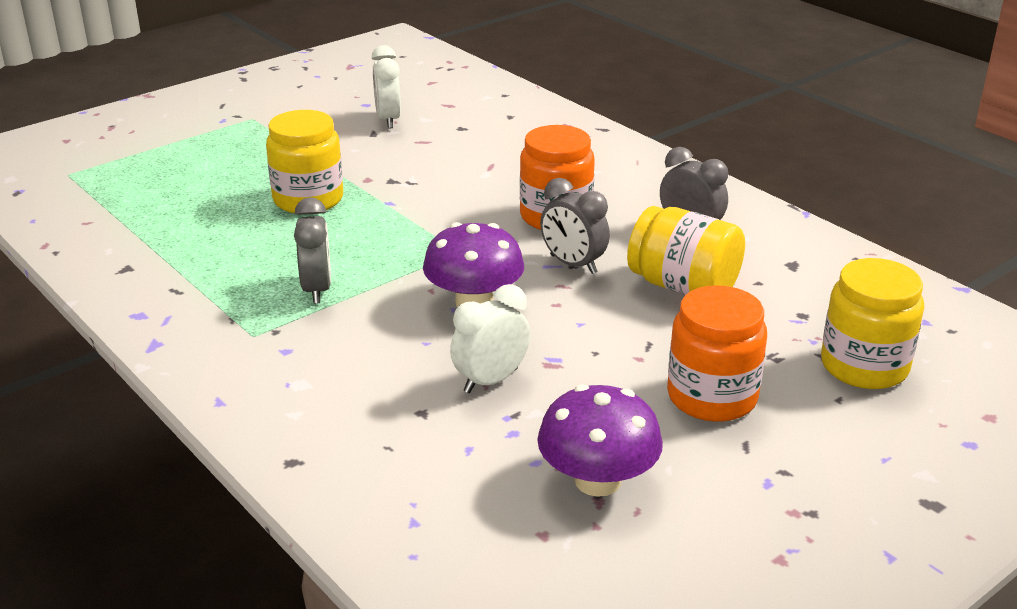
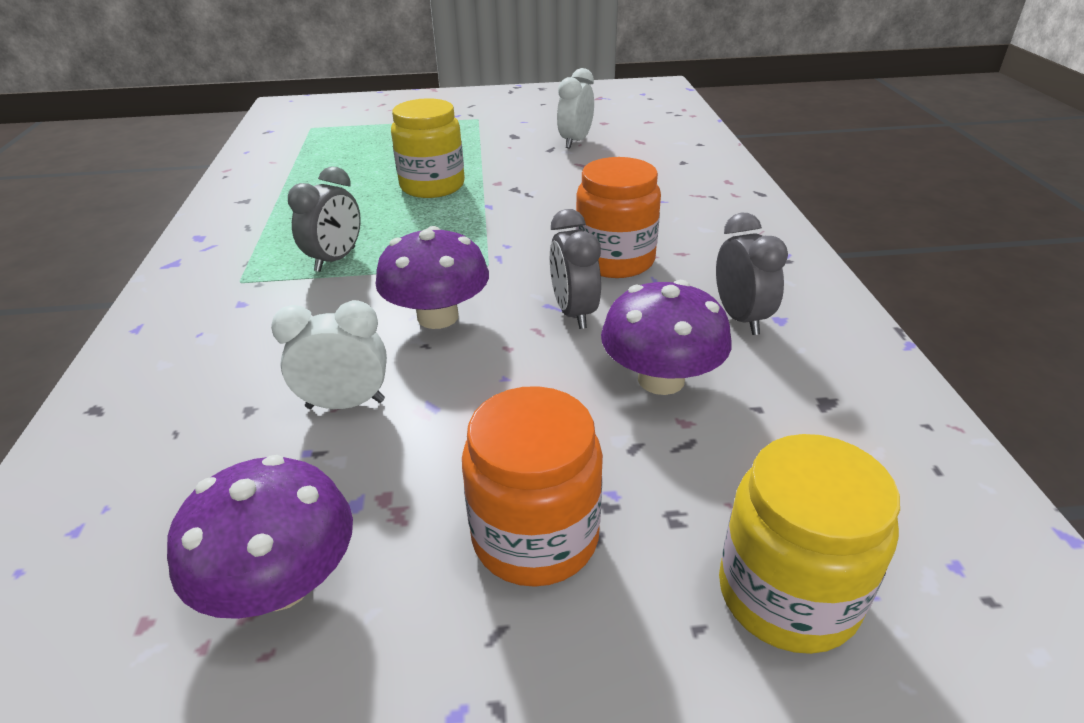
camera: 35 degrees right, 5 degrees up
(683, 287) = (661, 379): yellow jar -> purple mushroom

